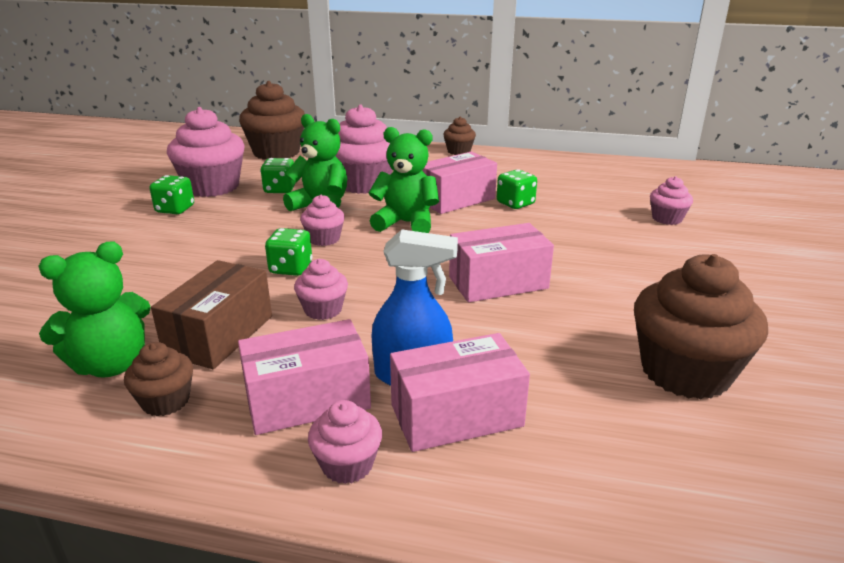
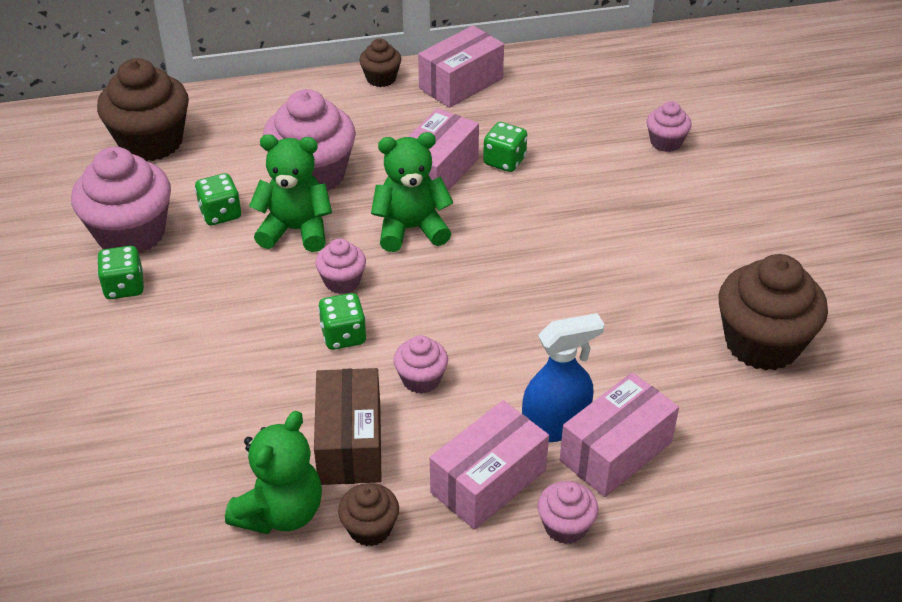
camera: 25 degrees left, 15 degrees up
(498, 282) = (558, 289): pink box -> pink box (461, 83)

